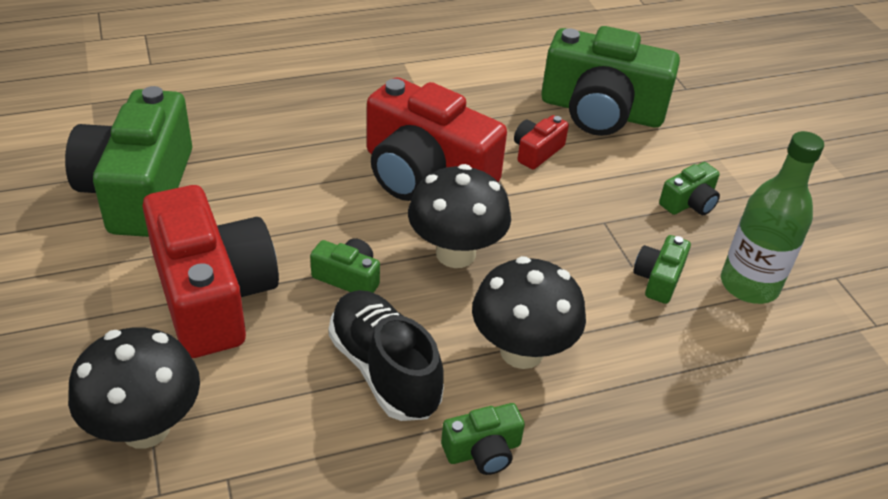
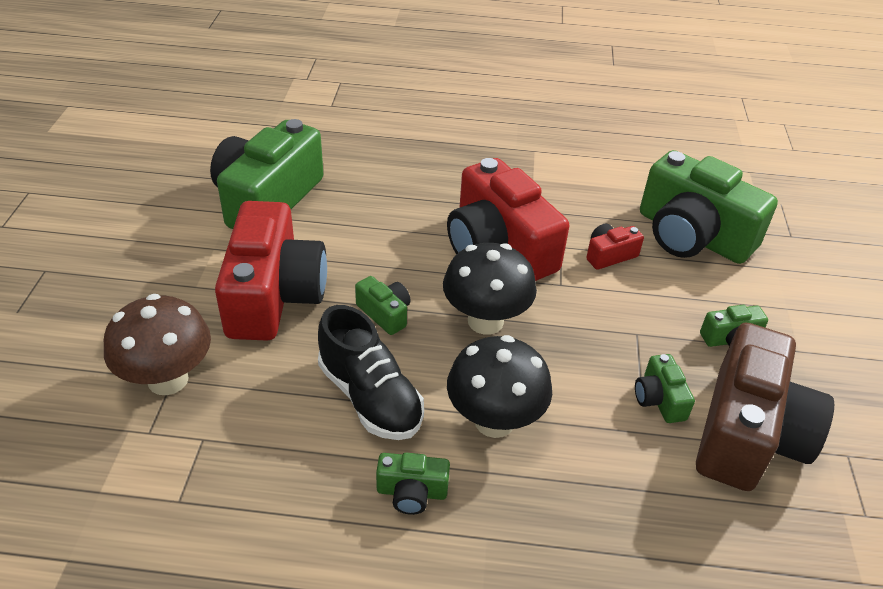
camera: 25 degrees right, 0 degrees up
(145, 428) = (168, 379): black mushroom -> brown mushroom
(384, 370) = (370, 397): black shoe -> black shoe turned 150 degrees clockwise
(658, 279) = (659, 399): green camera -> green camera turned 60 degrees counterclockwise
(749, 285) = (748, 433): green bottle -> brown camera

